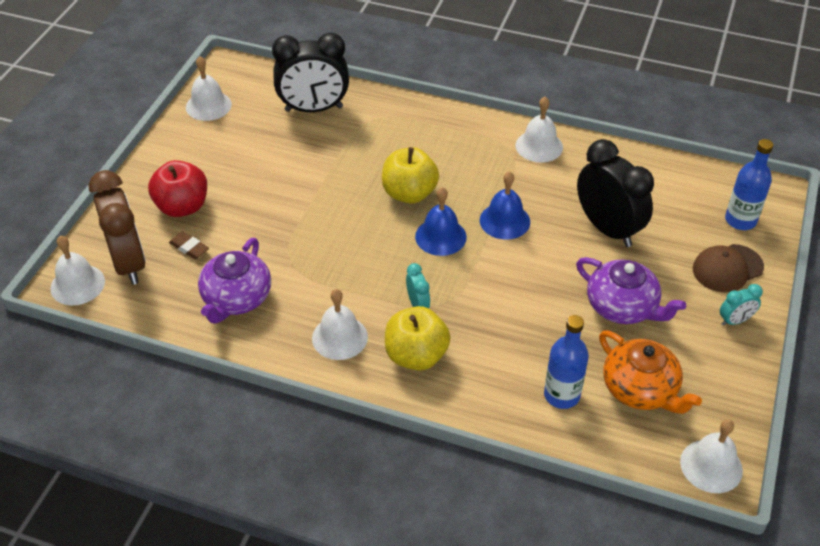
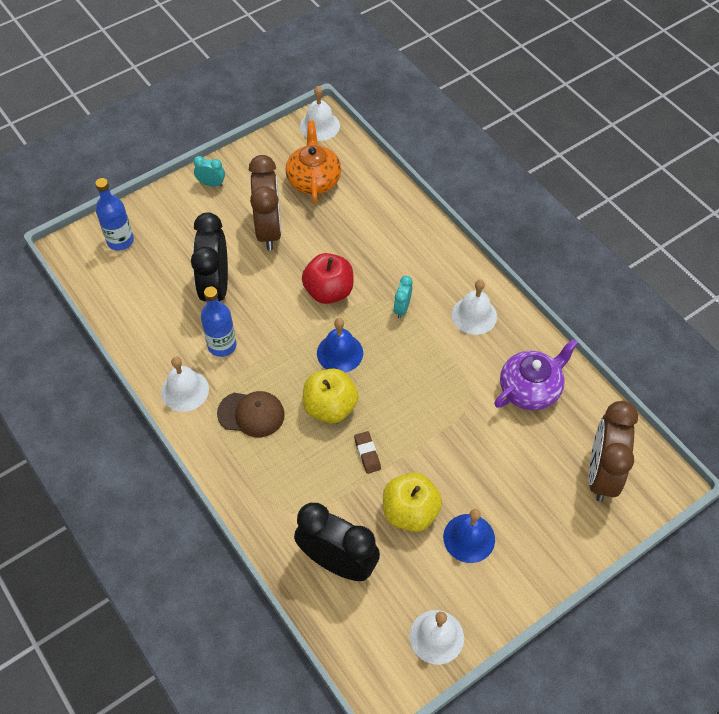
camera: 145 degrees left, 10 degrees up
(77, 284) = (652, 476): white bell -> none
(182, 207) = (528, 510): red apple -> red apple (329, 291)
(189, 248) = (544, 460): brown eraser -> brown eraser (367, 454)
(416, 356) = (432, 274): yellow apple -> yellow apple (410, 512)
(504, 221) = (281, 338): blue bell -> blue bell (469, 538)
(561, 395) = (363, 202): blue bottle -> blue bottle (222, 345)
(622, 307) = (269, 230): purple teapot -> brown clock
(727, 268) = (173, 215): brown cap -> brown cap (251, 414)

